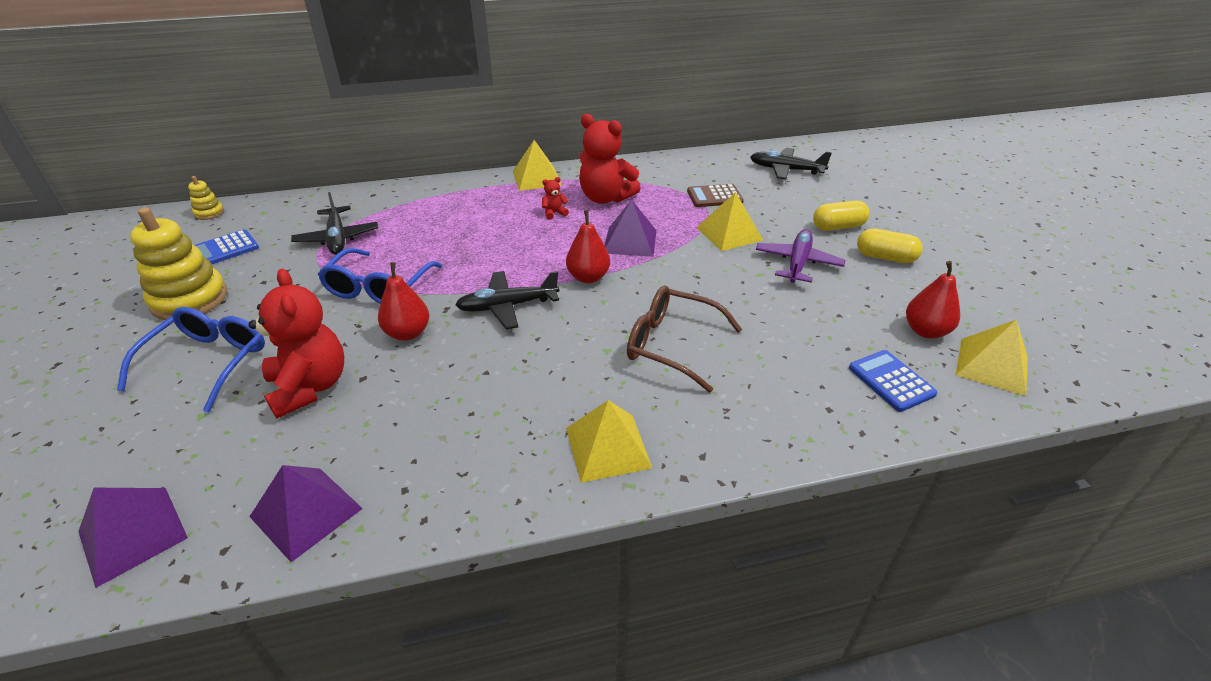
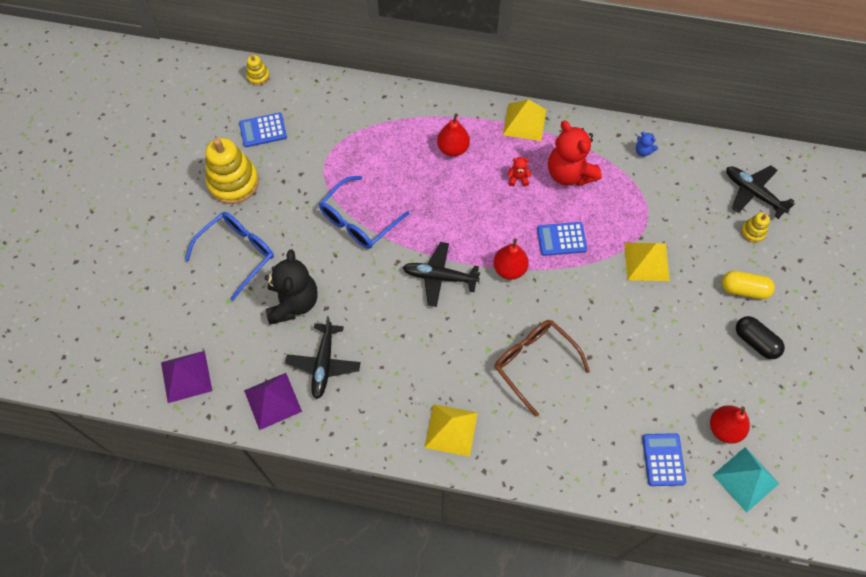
camera: 25 degrees right, 25 degrees up
(309, 387) = (293, 302): red teddy bear -> black teddy bear
(337, 238) = (344, 147): black plane -> black plane (324, 364)
(408, 333) = (365, 277): red pear -> red pear (453, 148)
(630, 241) = (561, 239): purple pyramid -> blue calculator
(666, 169) = (643, 151): none -> blue teddy bear
(714, 196) = (663, 207): brown calculator -> none
(798, 263) = (679, 319): purple plane -> none
(808, 191) = (752, 232): none -> yellow stacking toy
(885, 257) = (755, 342): yellow capsule -> black capsule
(992, 366) = (745, 479): yellow pyramid -> turquoise pyramid

